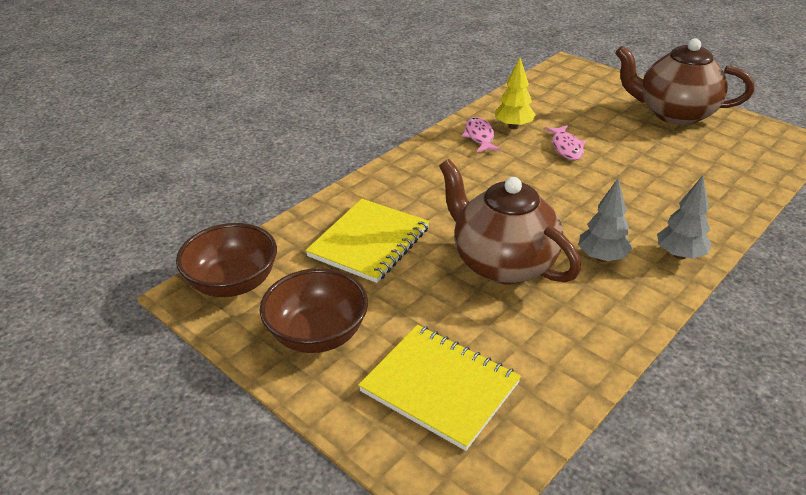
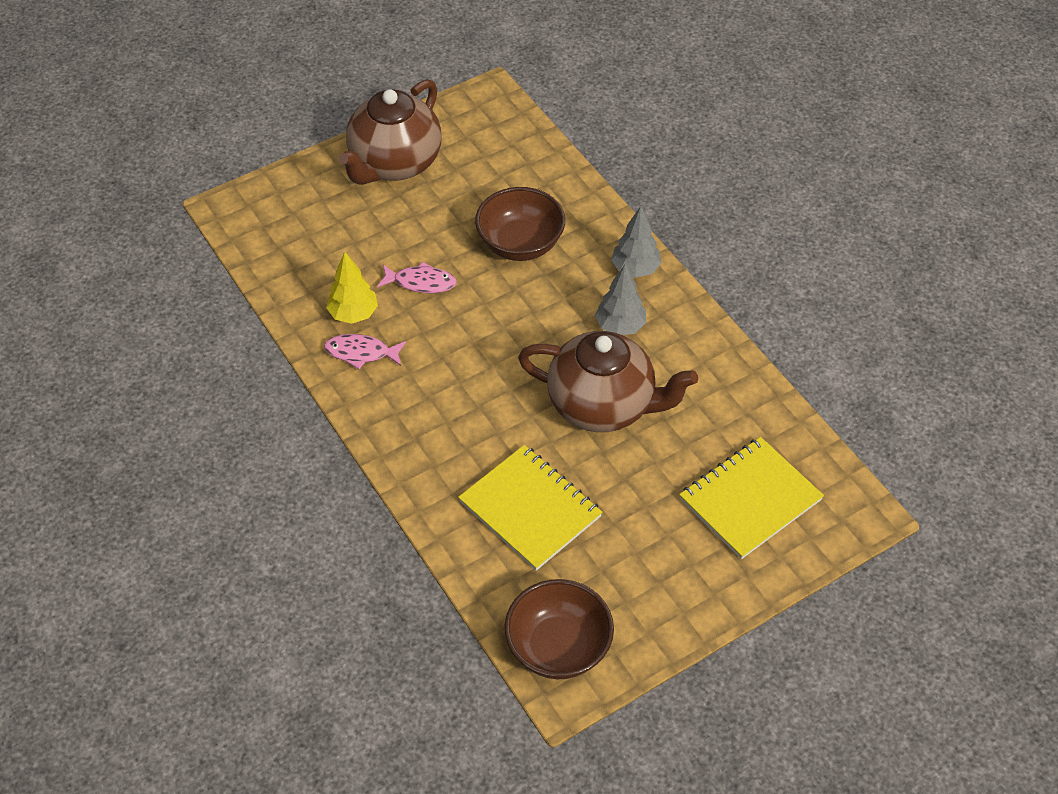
camera: 75 degrees left, 15 degrees up
(317, 334) = (659, 581): brown bowl -> brown bowl (520, 244)
(502, 263) = (603, 405): brown teapot -> brown teapot turned 135 degrees counterclockwise

